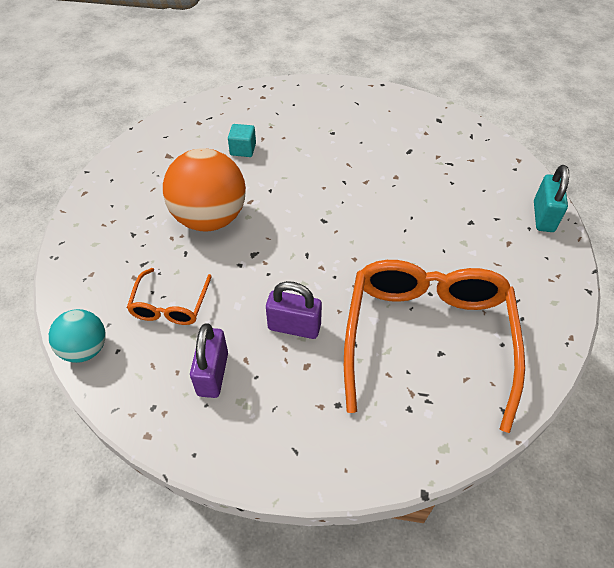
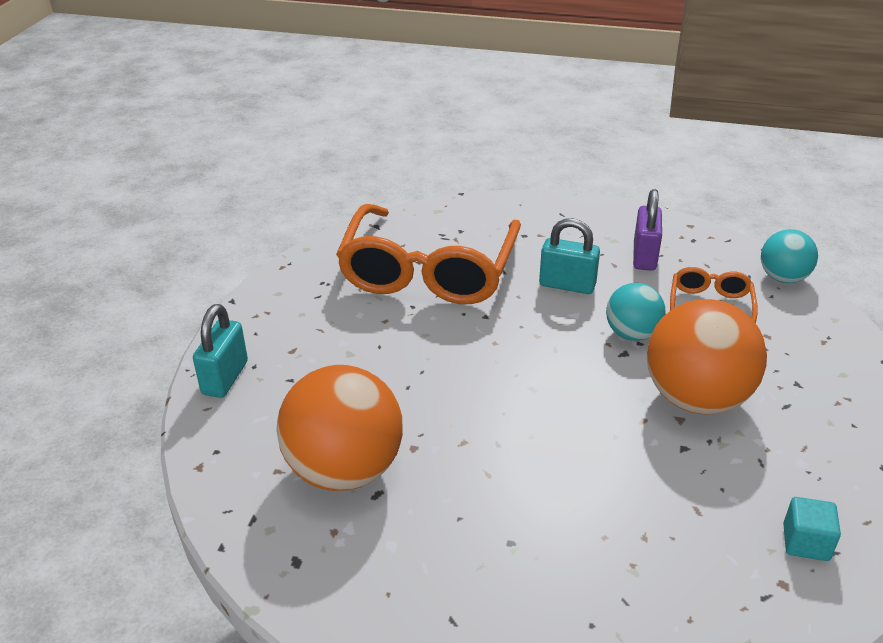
camera: 175 degrees left, 15 degrees down
(243, 149) = (676, 513): turquoise cube -> turquoise cube (805, 542)
(244, 272) = (632, 334): none -> turquoise ball
(294, 327) = (567, 285): purple padlock -> turquoise padlock
(432, 161) = (344, 470): none -> orange ball

